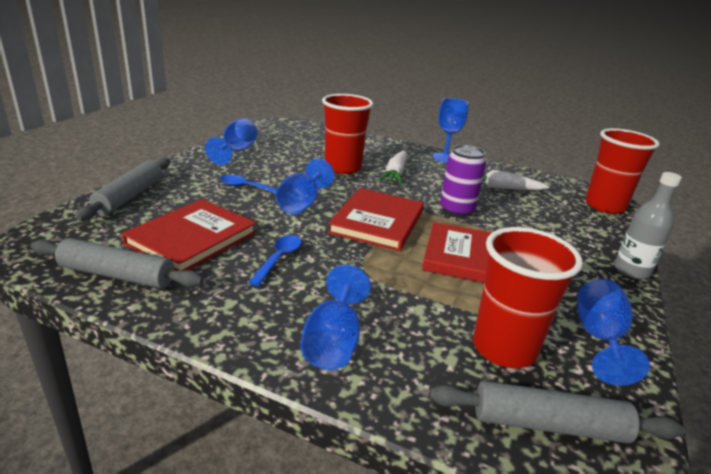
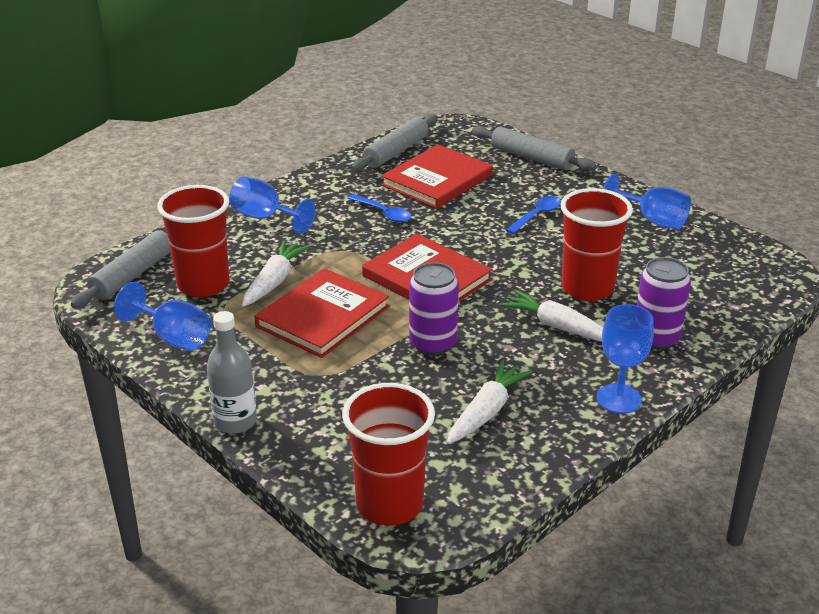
camera: 115 degrees right, 5 degrees up
(192, 238) = (437, 180): red book -> red book turned 75 degrees clockwise
(302, 204) = (486, 241): blue goblet -> none
(379, 150) = (656, 338): none -> purple can
(453, 299) = (274, 281): none -> white carrot

